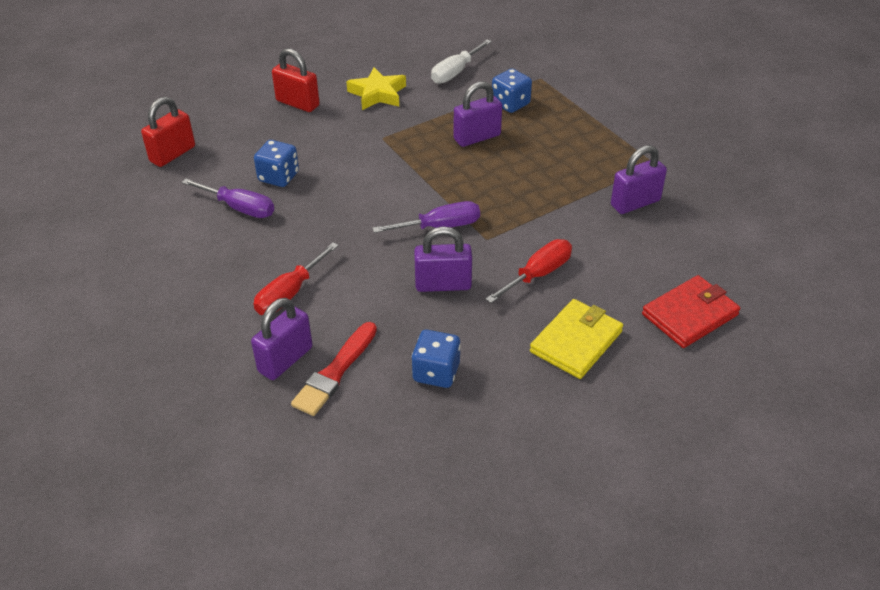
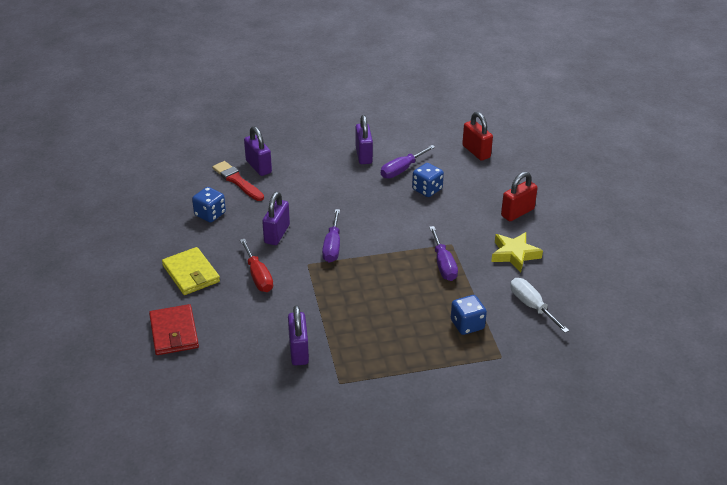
camera: 110 degrees right, 5 degrees down
(289, 293) = (309, 176): red screwdriver -> none
(423, 136) = (443, 264): none -> purple screwdriver
(477, 137) = (427, 292): purple padlock -> purple padlock (363, 155)

